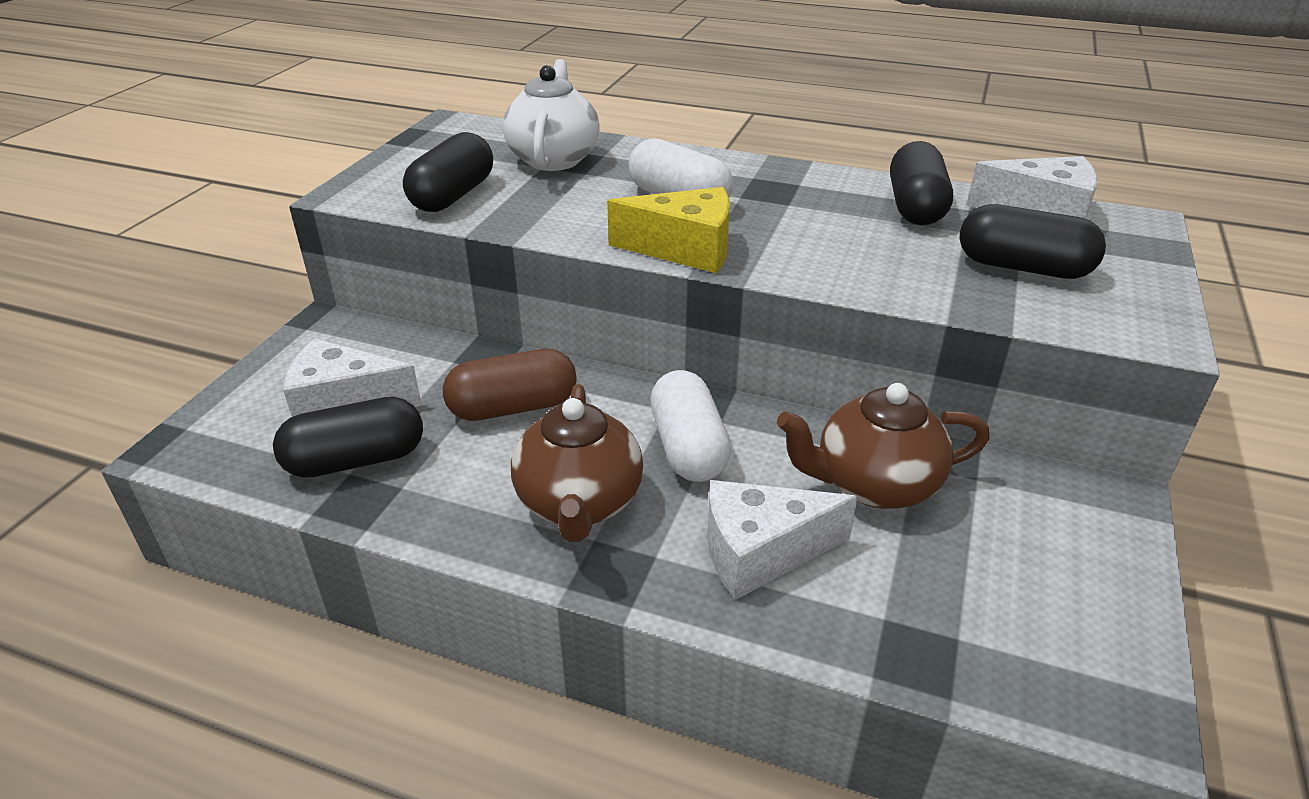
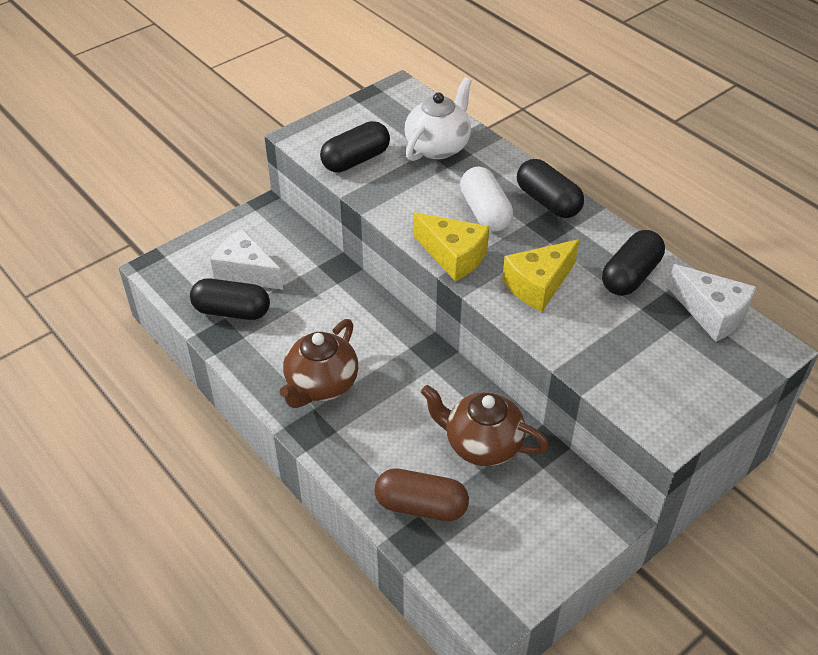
camera: 30 degrees right, 10 degrees up
(513, 407) = (328, 311): brown capsule -> brown capsule (421, 506)
(688, 447) = (401, 377): white capsule -> none
(760, 552) = (388, 453): white cheese -> none
(824, 245) = (538, 285): none -> yellow cheese
(1023, 268) = (644, 352): black capsule -> black capsule (548, 201)

